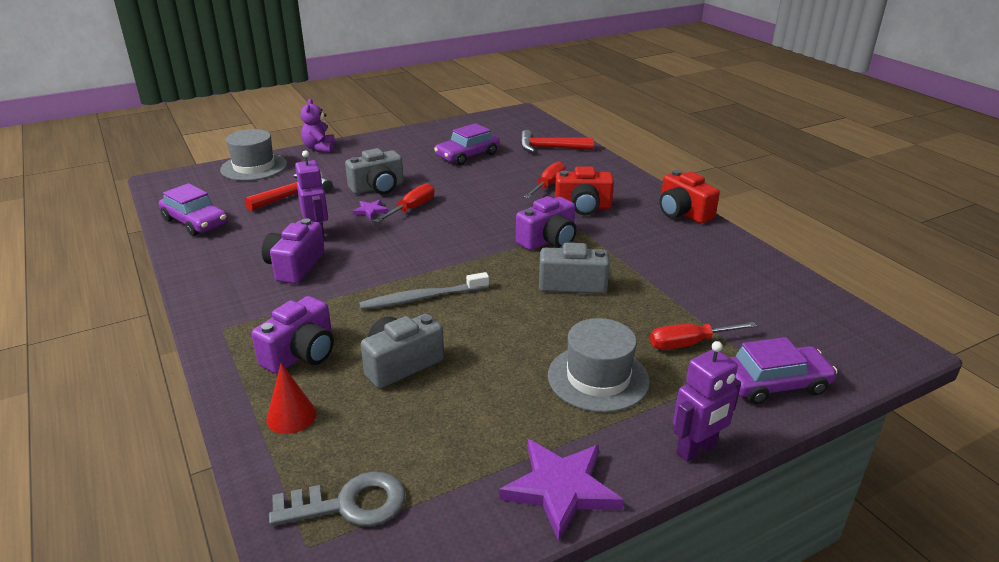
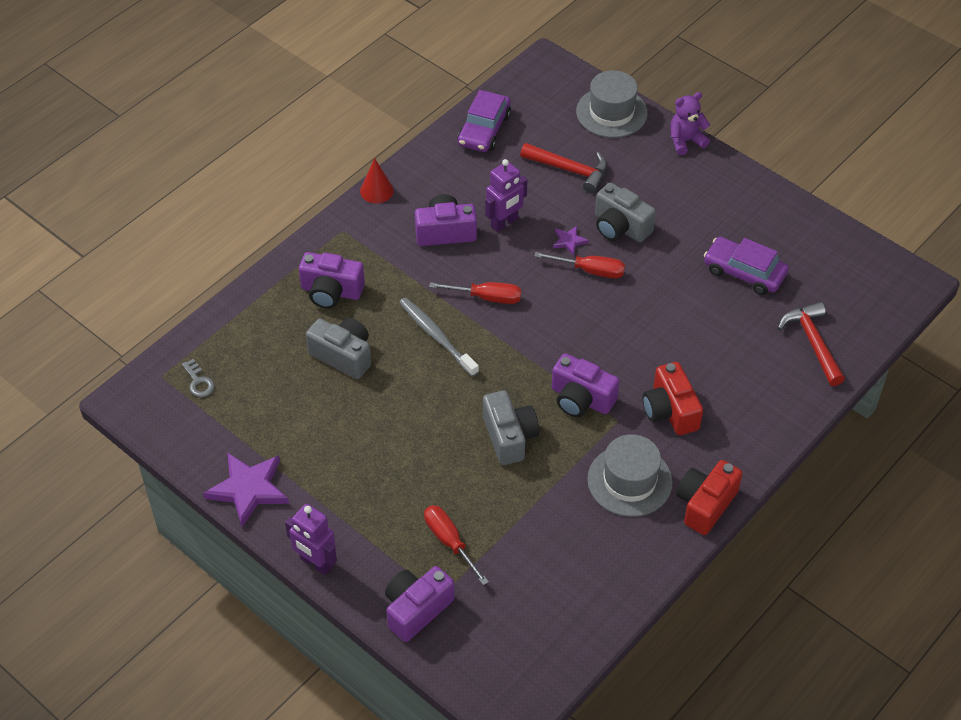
camera: 70 degrees right, 20 degrees up
(291, 416) = (264, 317): red cone -> red cone (376, 191)
(349, 504) = (198, 382): grey key -> grey key, size x0.56
(548, 186) = (706, 367): red screwdriver -> red screwdriver (486, 297)
(598, 378) = (376, 486): grey hat -> grey hat (629, 481)
(774, 383) = (416, 609): purple car -> purple camera

